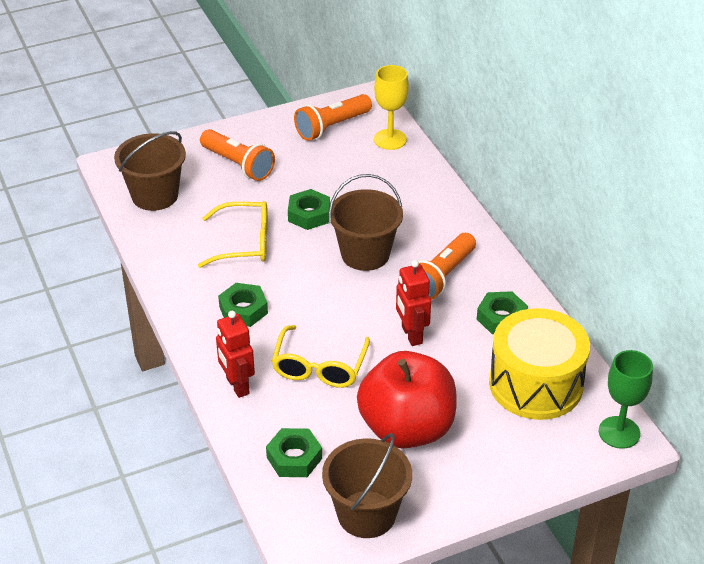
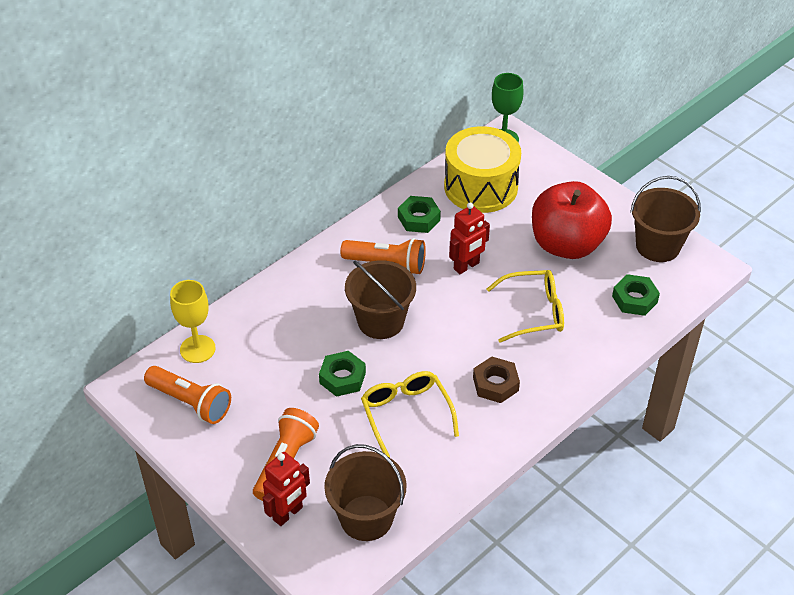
camera: 110 degrees left, 5 degrees up
(237, 386) = (585, 358): red robot -> red robot (288, 514)
(243, 310) = (495, 384): green nut -> brown nut

